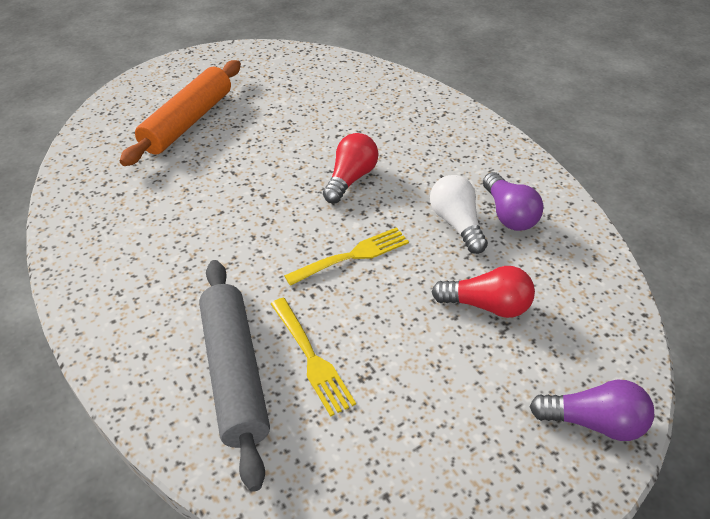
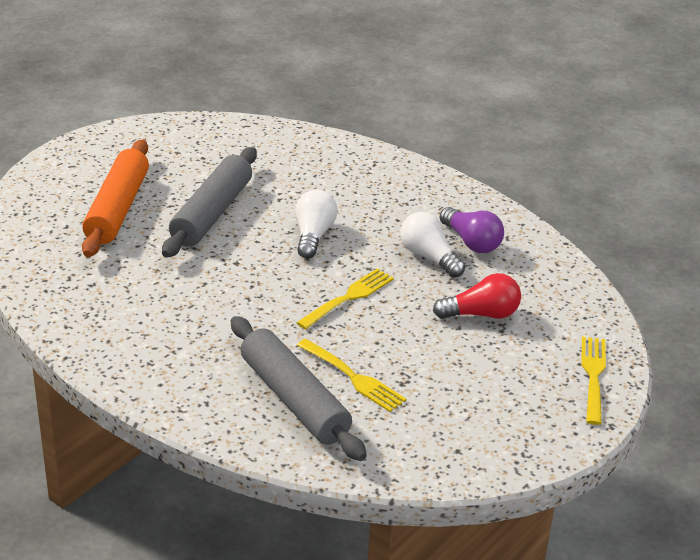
camera: 20 degrees left, 10 degrees down
(268, 139) = (212, 213): none -> grey rolling pin
(350, 179) = (313, 235): red light bulb -> white light bulb
(593, 422) = (593, 376): purple light bulb -> yellow fork

